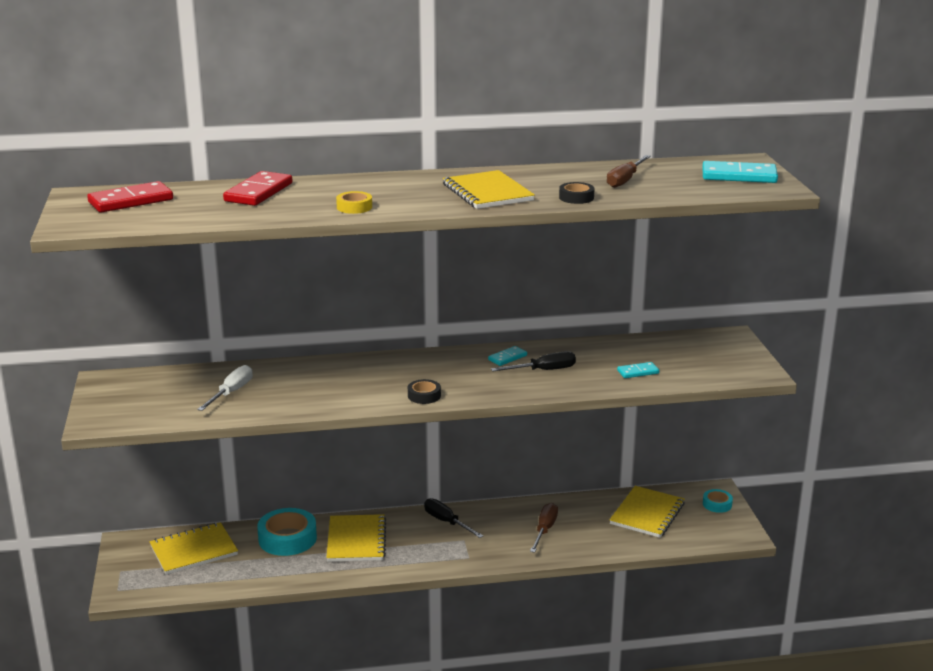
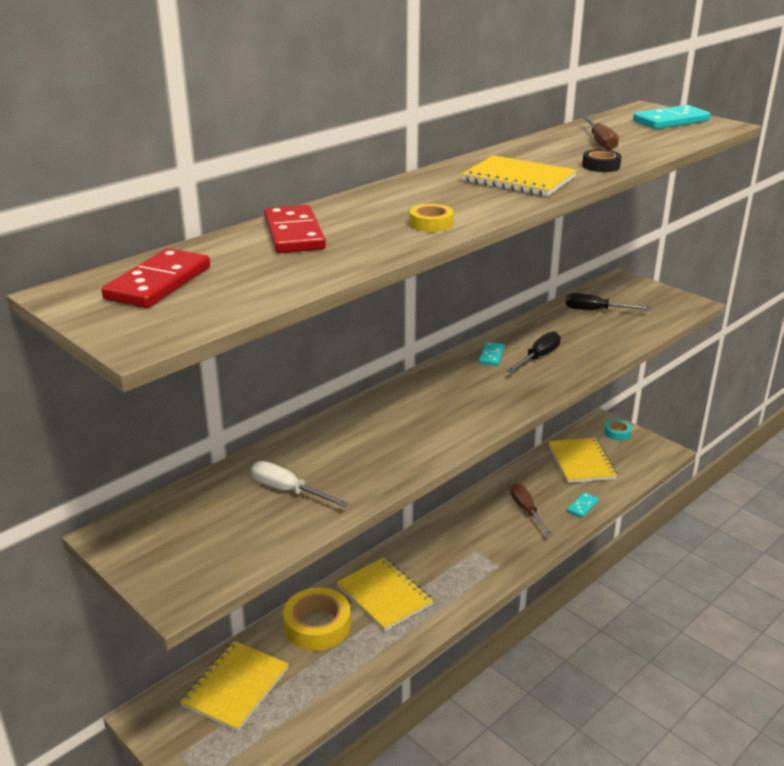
camera: 35 degrees left, 5 degrees up
(231, 392) = (288, 490): white screwdriver -> white screwdriver turned 45 degrees counterclockwise
(287, 538) = (317, 625): turquoise tape -> yellow tape
(424, 396) = (479, 419): black tape -> none
(446, 522) = (441, 540): black screwdriver -> black screwdriver (595, 310)
(638, 372) = (609, 333): turquoise domino -> turquoise domino (583, 506)

